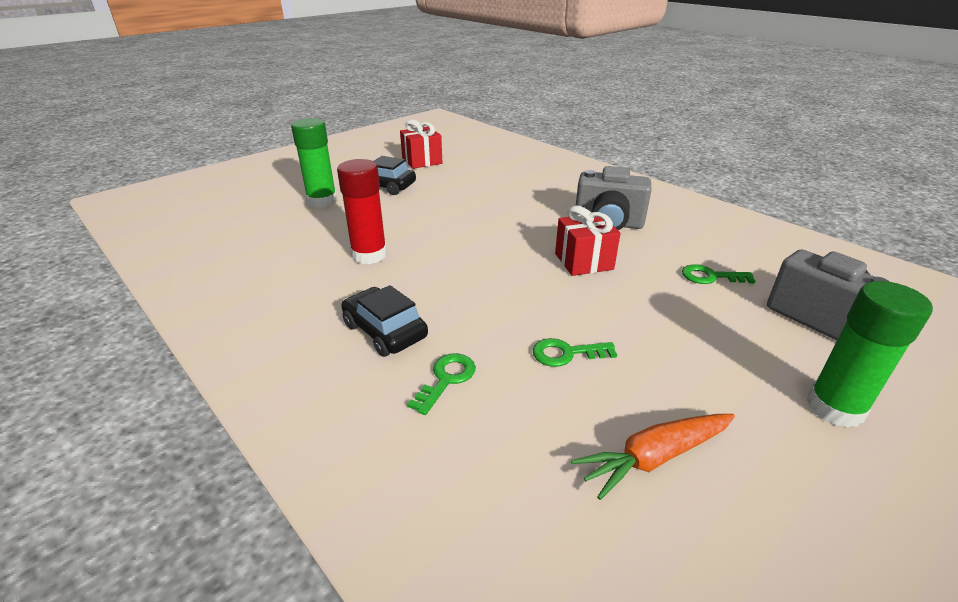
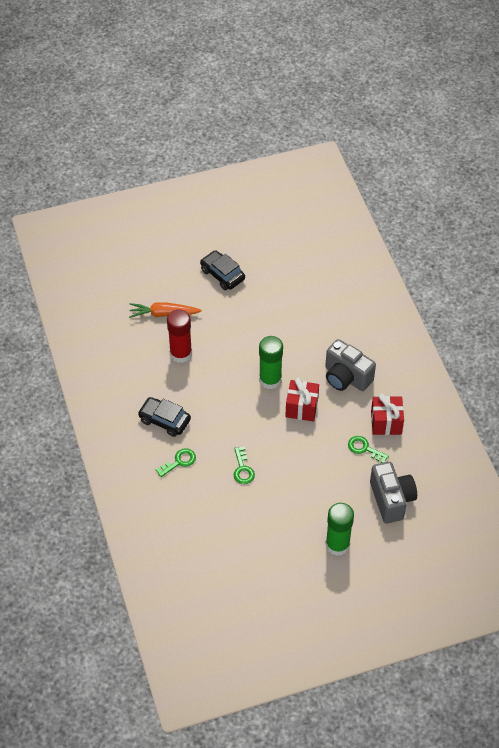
camera: 25 degrees right, 20 degrees up
(322, 201) = (173, 280): green glue stick -> green glue stick (270, 380)
(385, 331) = (164, 420): black car -> black car turned 45 degrees counterclockwise
(422, 161) = (267, 245): red gift -> red gift (386, 422)
(566, 353) = (243, 469): green key -> green key turned 120 degrees counterclockwise
(654, 458) = (240, 533): orange carrot -> orange carrot (163, 314)

